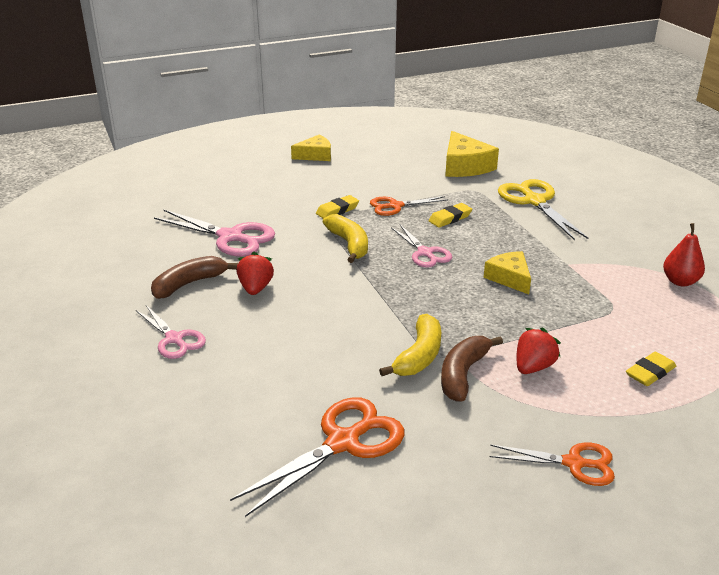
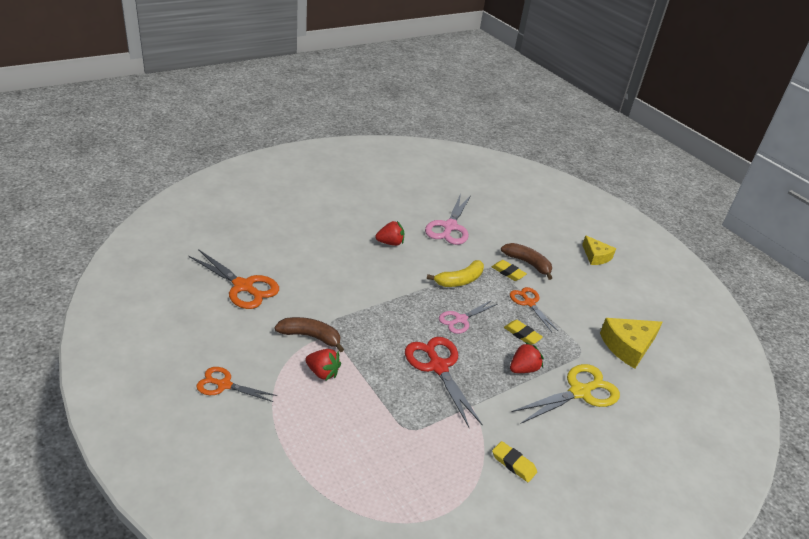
camera: 75 degrees right, 5 degrees up
(174, 339) = (330, 219): pink scissors -> none
(189, 284) = (388, 217): brown banana -> brown banana (527, 263)
(419, 356) = (328, 316): yellow banana -> none
(505, 226) = (523, 369): none -> red strawberry
(509, 278) = (438, 367): yellow cheese -> red scissors
(574, 463) = (224, 385): orange scissors -> orange scissors turned 105 degrees clockwise
(650, 373) = (323, 440): yellow eraser -> yellow eraser (513, 464)
(680, 281) = (466, 486): red pear -> none

